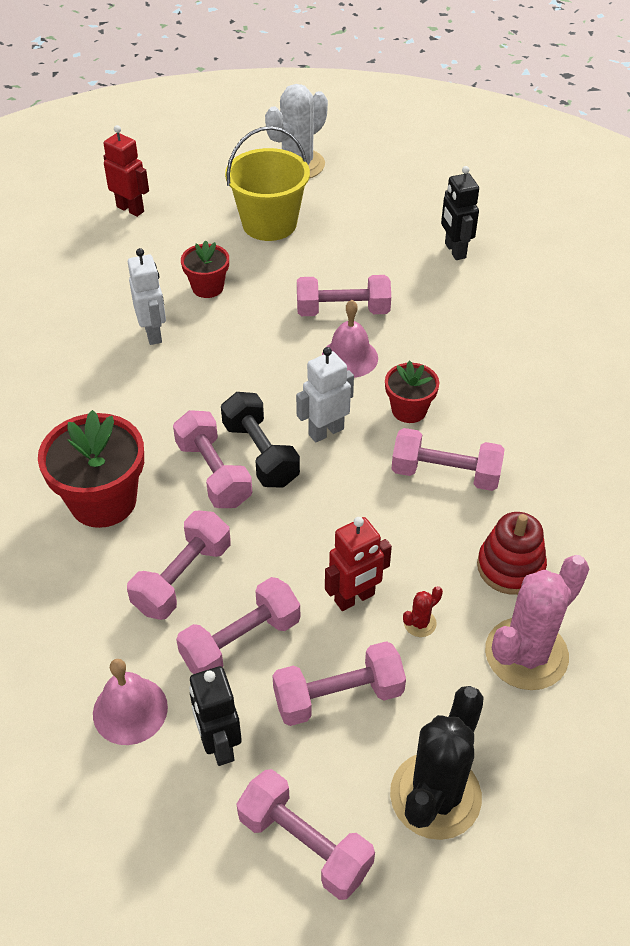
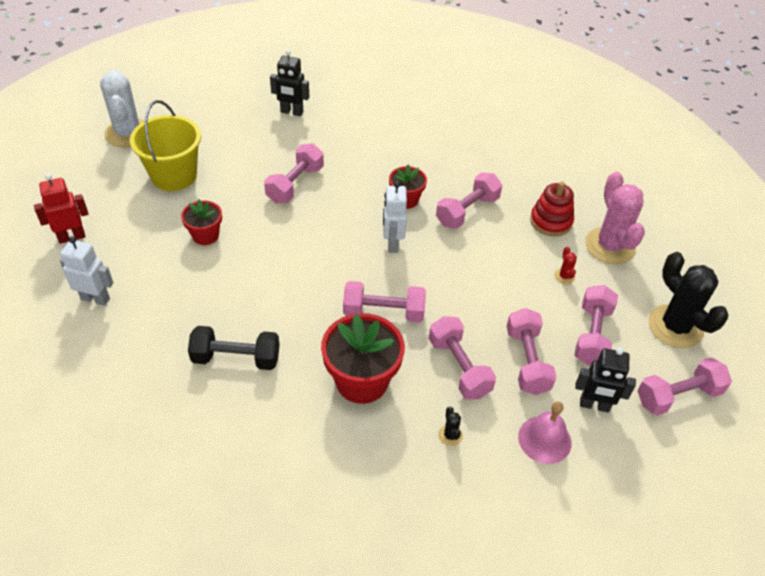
camera: 60 degrees left, 0 degrees up
(78, 613) = (450, 435): none -> black cactus
(153, 333) = (223, 284): white robot -> white robot (95, 298)
(260, 454) = (385, 282): black dumbbell -> black dumbbell (236, 358)
(349, 357) = (339, 202): pink bell -> none
(355, 598) = (529, 294): red robot -> none

